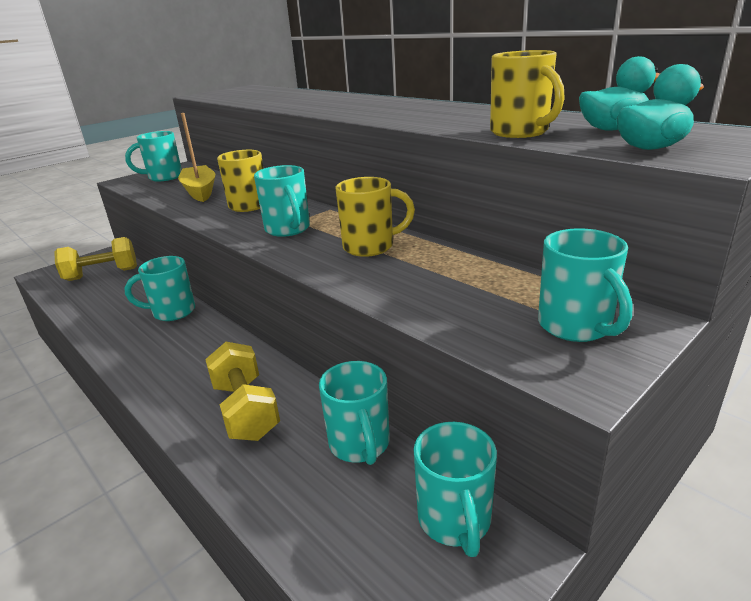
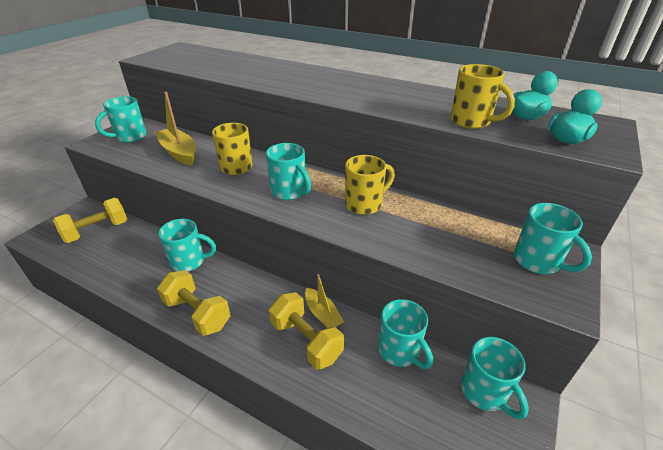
camera: 20 degrees left, 10 degrees up
(144, 362) = (197, 313): none -> yellow dumbbell
(172, 312) = (189, 261): turquoise mug -> turquoise mug turned 150 degrees counterclockwise
(285, 386) = (322, 314): none -> yellow boat

